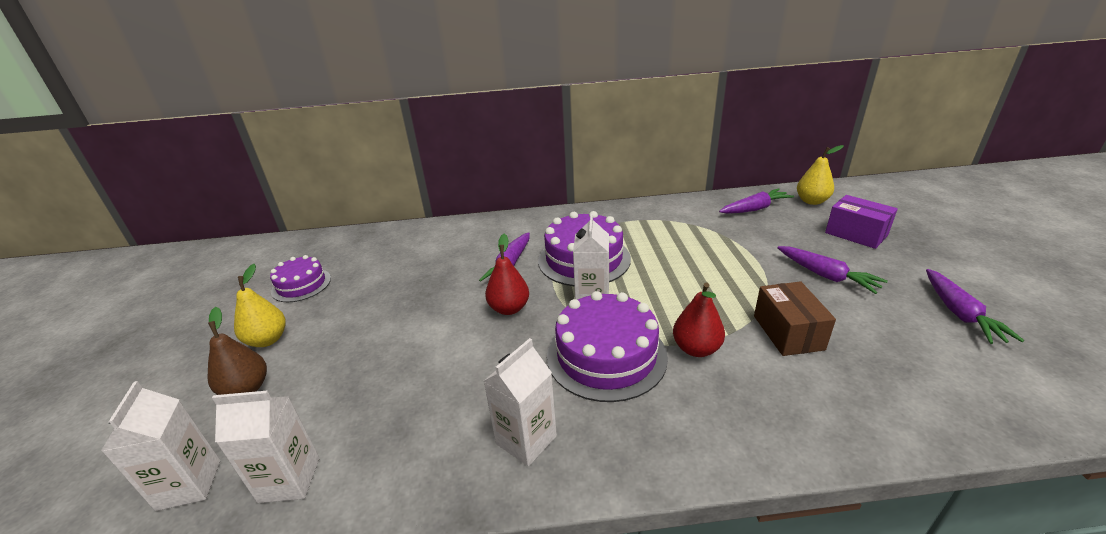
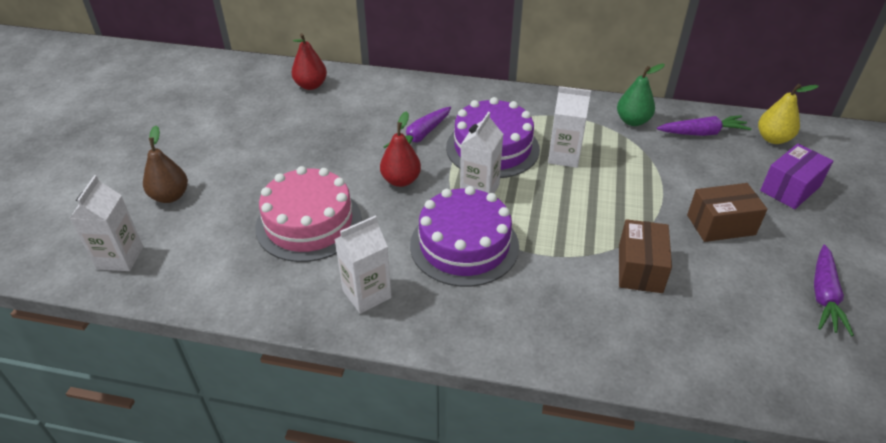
camera: 15 degrees right, 10 degrees up
(267, 340) = (193, 158): yellow pear -> none
(289, 480) = (188, 274): white carton -> white carton (564, 156)
(301, 285) = (231, 112): purple cake -> none
(426, 376) = (309, 223): none -> pink cake
(692, 212) = (632, 121): none -> green pear
(696, 349) = (546, 260): red pear -> red pear (311, 85)
(826, 276) = (720, 225): purple carrot -> brown box
(856, 234) = (790, 188): purple box -> purple box turned 75 degrees clockwise

